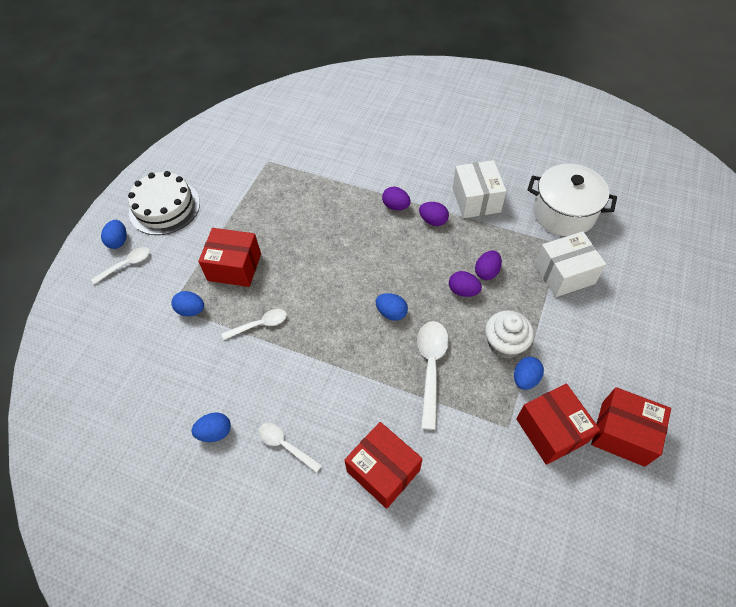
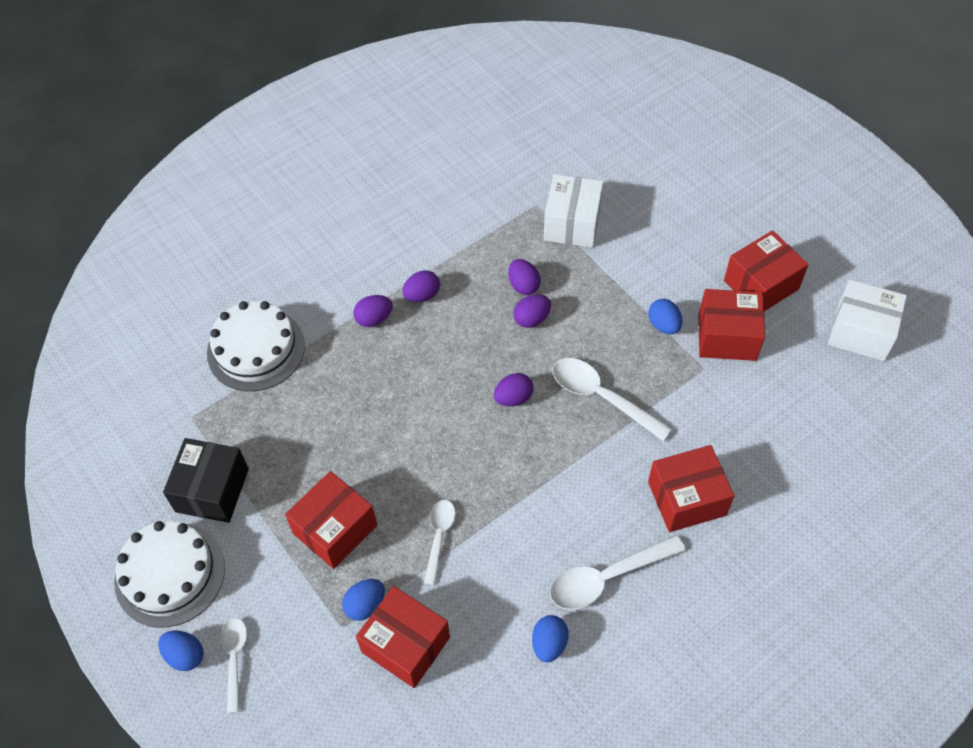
camera: 60 degrees left, 0 degrees up
(175, 346) = (405, 645): none -> red box
(227, 196) = (212, 490): none -> black box
(285, 445) = (607, 577): white spoon -> white spoon, size x1.62
(332, 163) = (256, 349): none -> white cake
(391, 313) = (513, 398): blue egg -> purple egg
(476, 200) = (425, 241): white box -> white box (861, 332)
(504, 344) = (616, 319): white cupcake -> none
(563, 213) = (500, 178): white pot -> none

